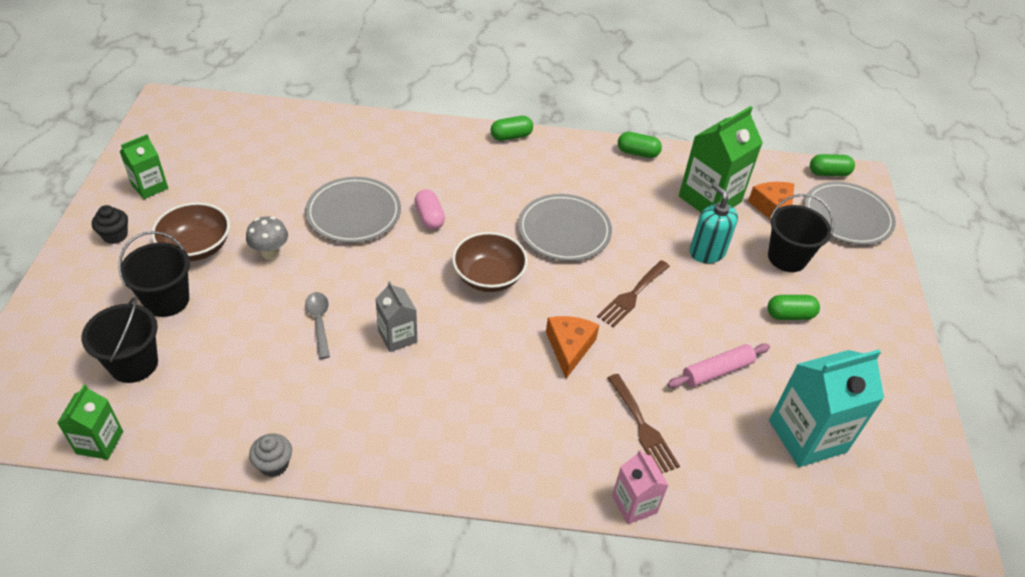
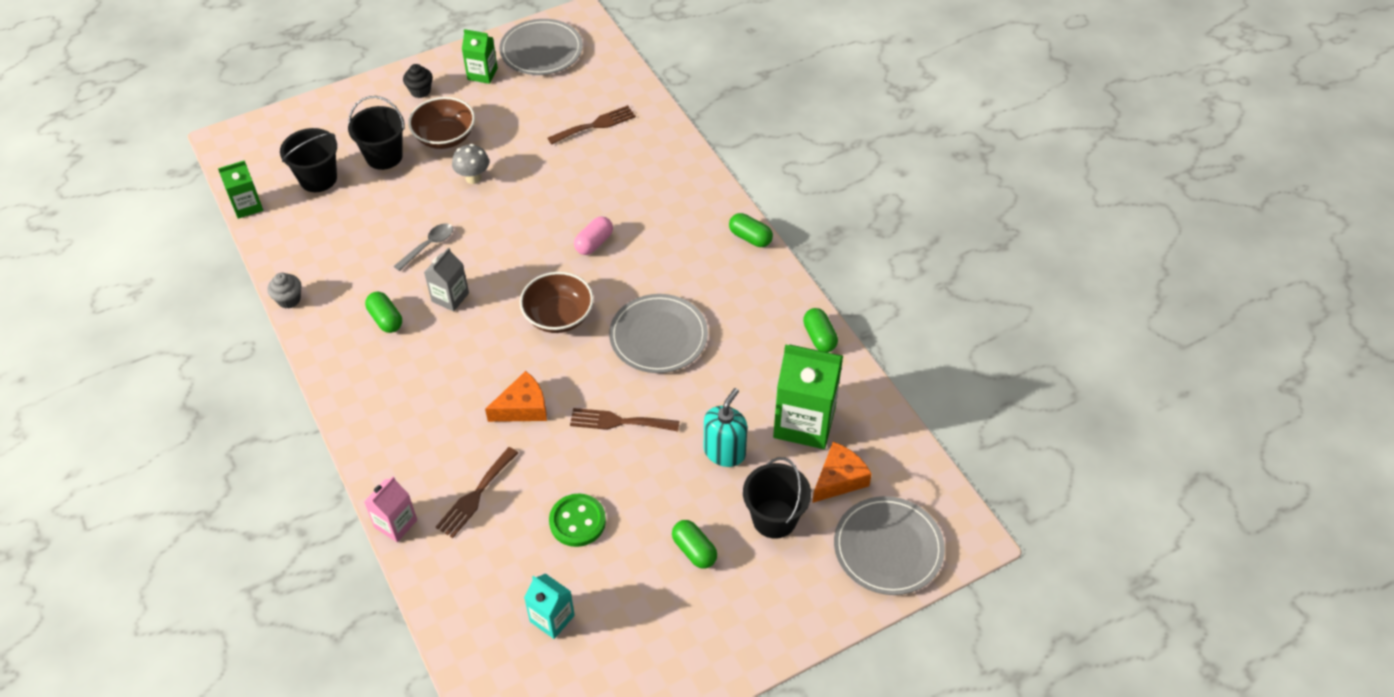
camera: 60 degrees right, 5 degrees up
(300, 153) = (595, 125): none -> brown fork
(354, 213) = (557, 196): grey plate -> grey plate (541, 51)
(717, 371) = (577, 521): pink rolling pin -> green button
(807, 436) = (552, 618): turquoise carton -> turquoise carton, size x0.56
(828, 173) = (947, 506): green capsule -> green capsule (386, 319)

